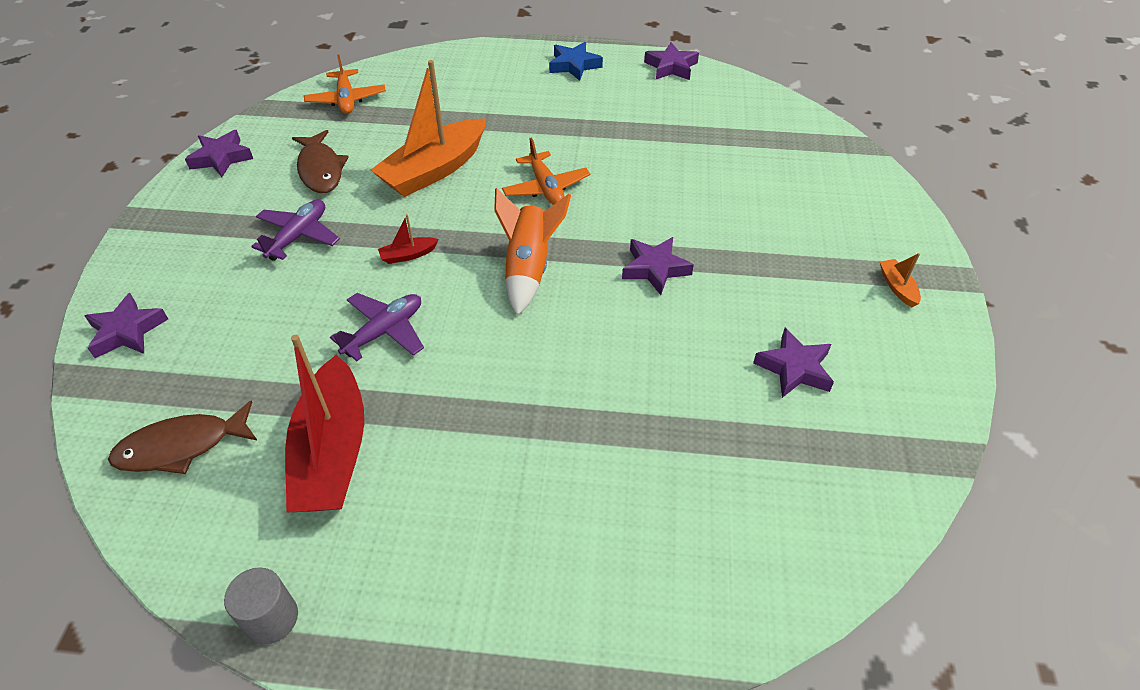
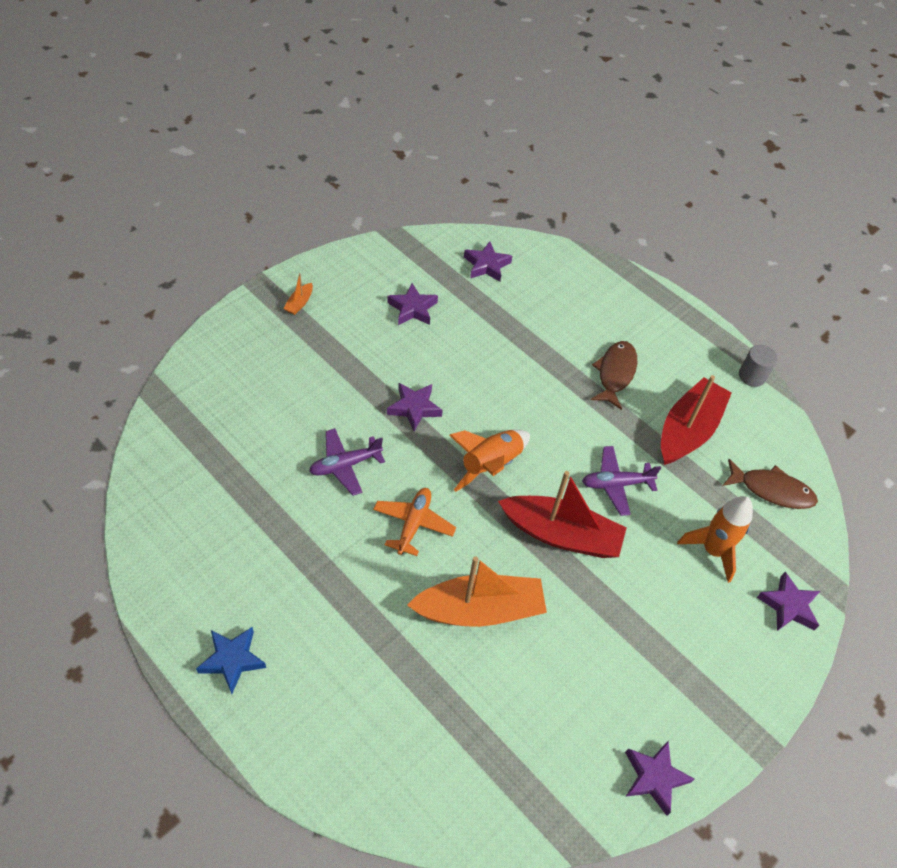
camera: 145 degrees left, 5 degrees up
(236, 333) = (712, 550): none -> orange rocket
(298, 236) = (630, 614): purple plane -> purple plane (345, 465)
(320, 169) = (572, 686): brown fish -> brown fish (615, 373)
(346, 99) = (487, 786): orange plane -> none
(408, 255) = (561, 534): red boat -> red boat, size x2.47
(671, 67) = (157, 584): purple star -> purple star (486, 265)

